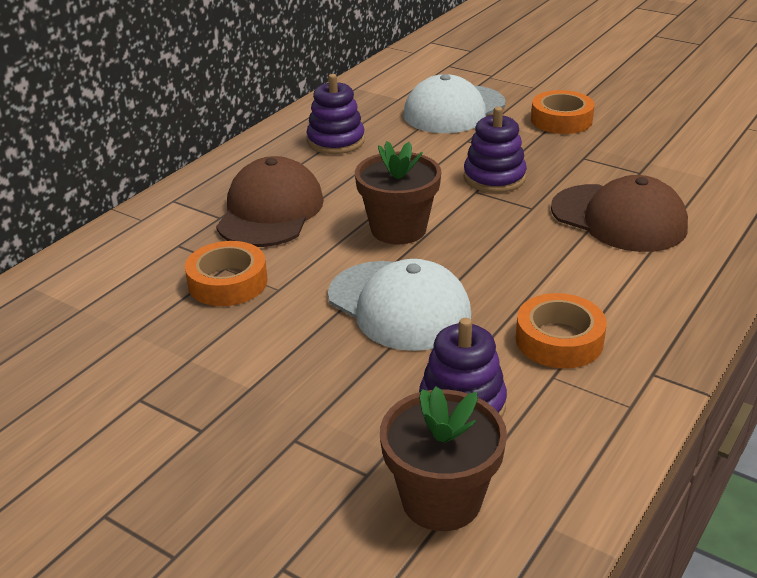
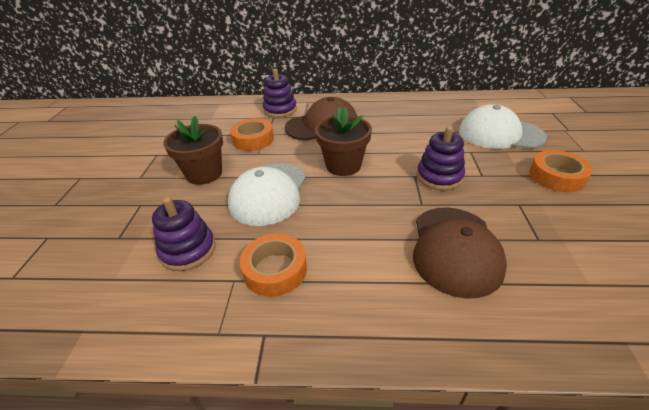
camera: 60 degrees right, 5 degrees up
(336, 141) = (409, 115): purple stacking toy -> purple stacking toy (280, 110)
(441, 500) = (101, 272): brown flower pot -> brown flower pot (204, 174)

